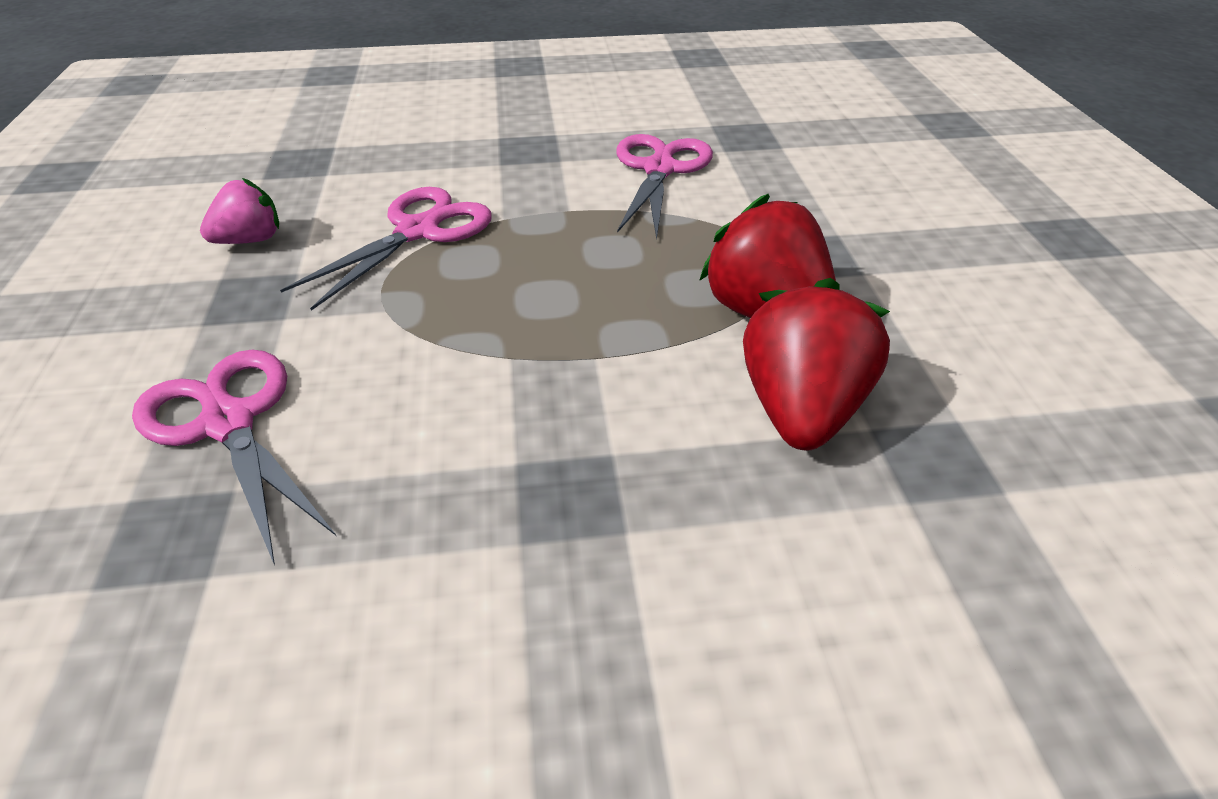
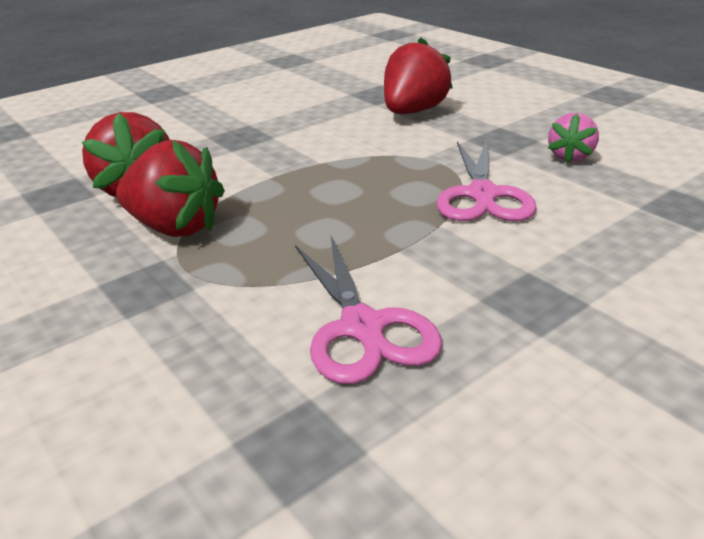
camera: 150 degrees right, 10 degrees down
(229, 423) = (413, 112): pink scissors -> red strawberry

